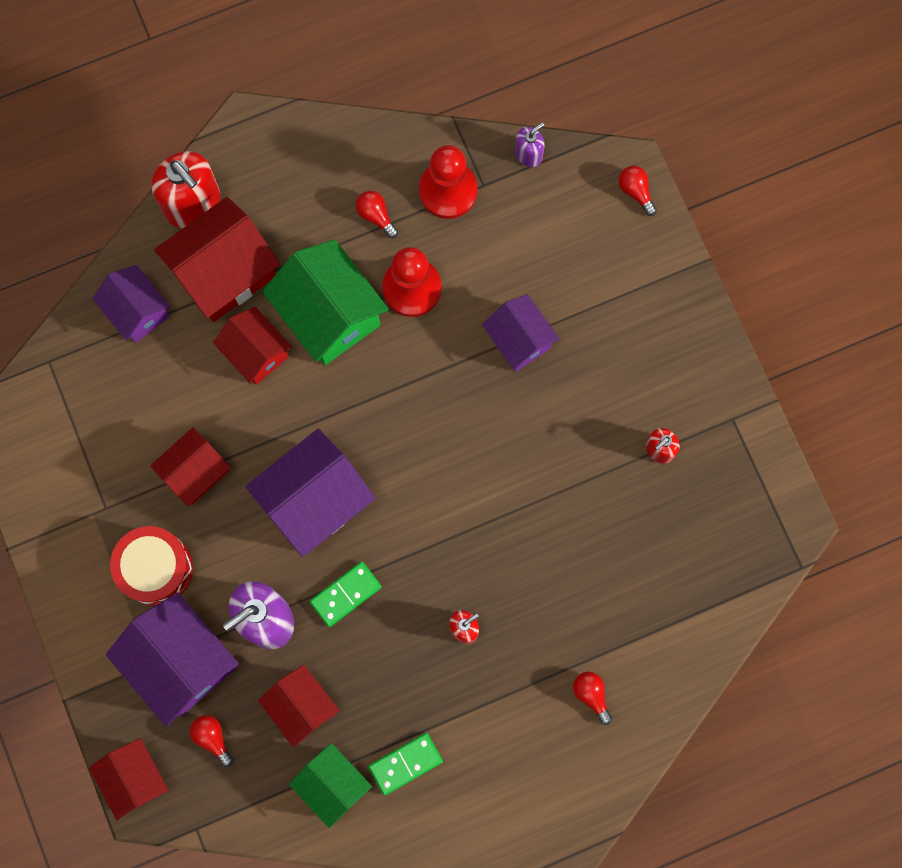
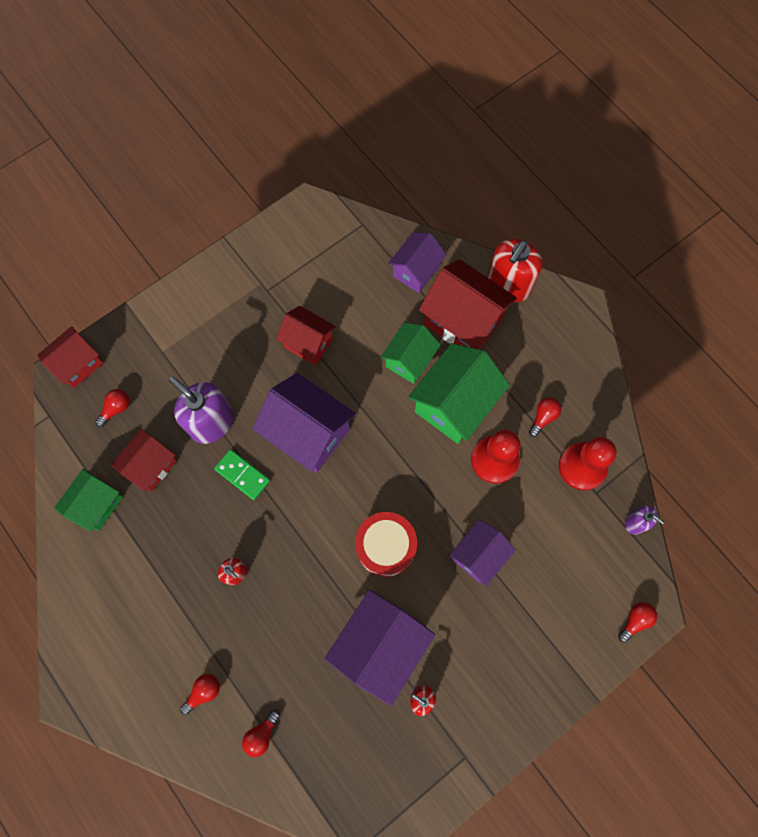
camera: 75 degrees right, 5 degrees down
(156, 568) = (231, 335): red drum -> red drum (385, 546)
(182, 662) = (167, 372): purple house -> purple house (380, 645)
(256, 353) = (409, 360): red house -> green house
(405, 764) = (122, 555): green domino -> none
(654, 638) = (262, 734): none -> red light bulb

